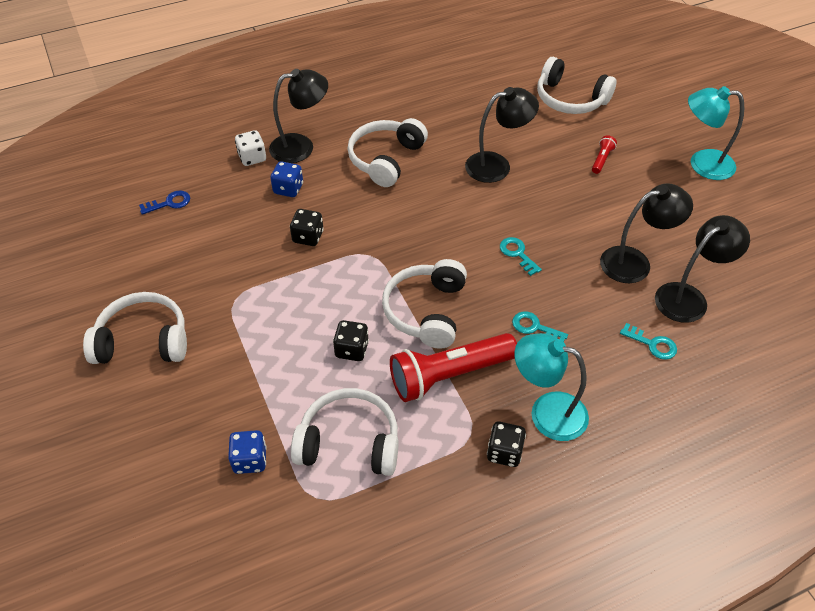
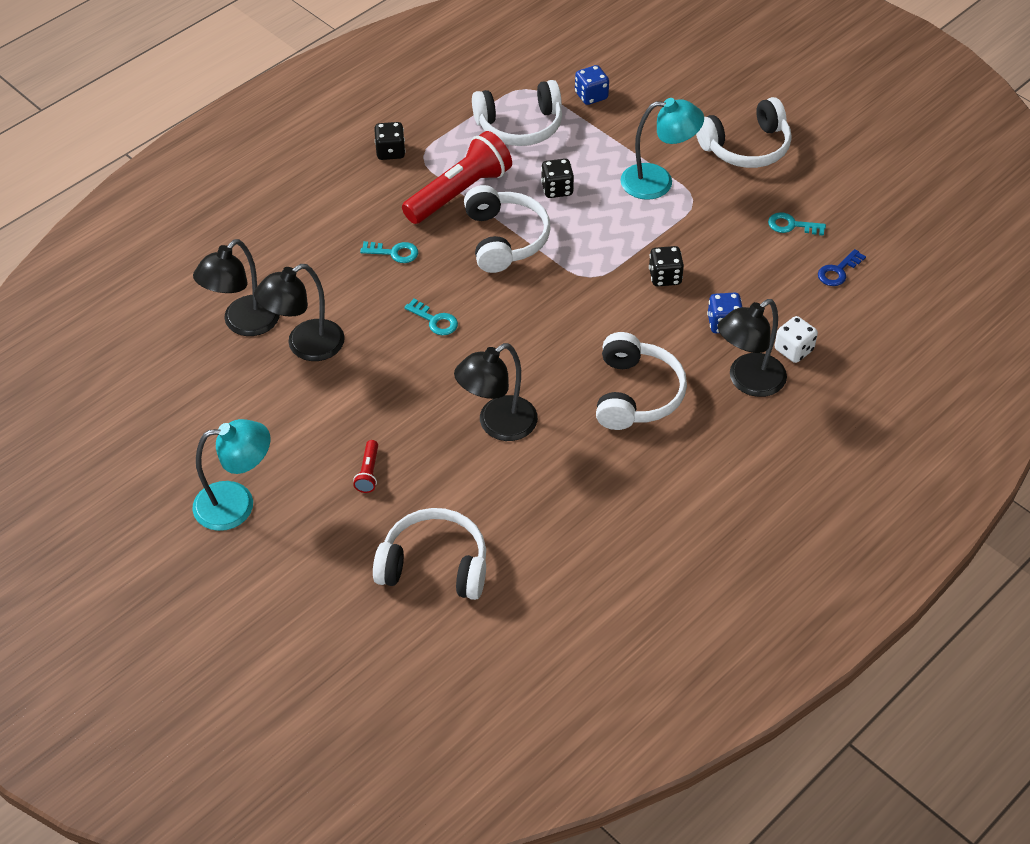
camera: 160 degrees right, 0 degrees up
(546, 412) = (363, 188): turquoise lamp -> turquoise lamp (658, 182)
(652, 344) = (276, 268): turquoise key -> turquoise key (791, 225)

